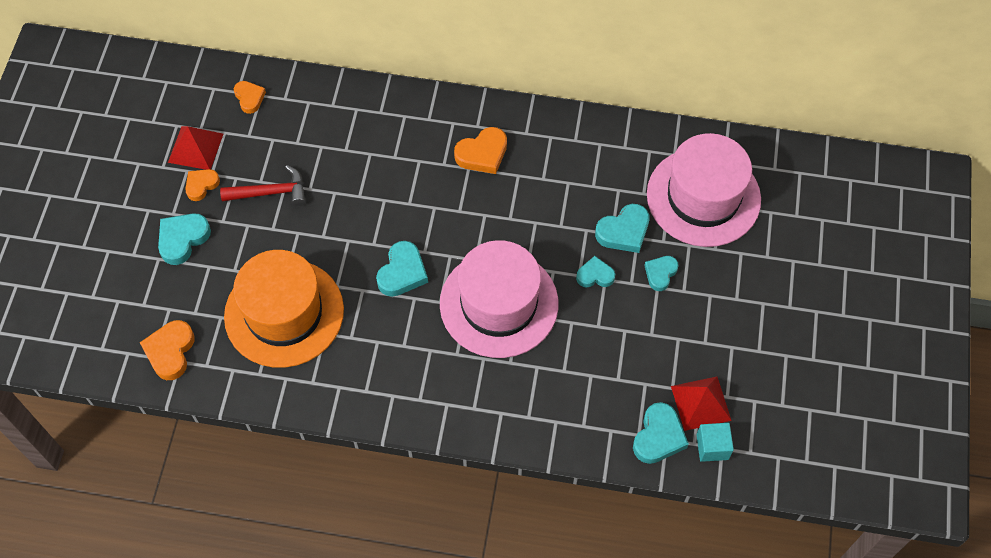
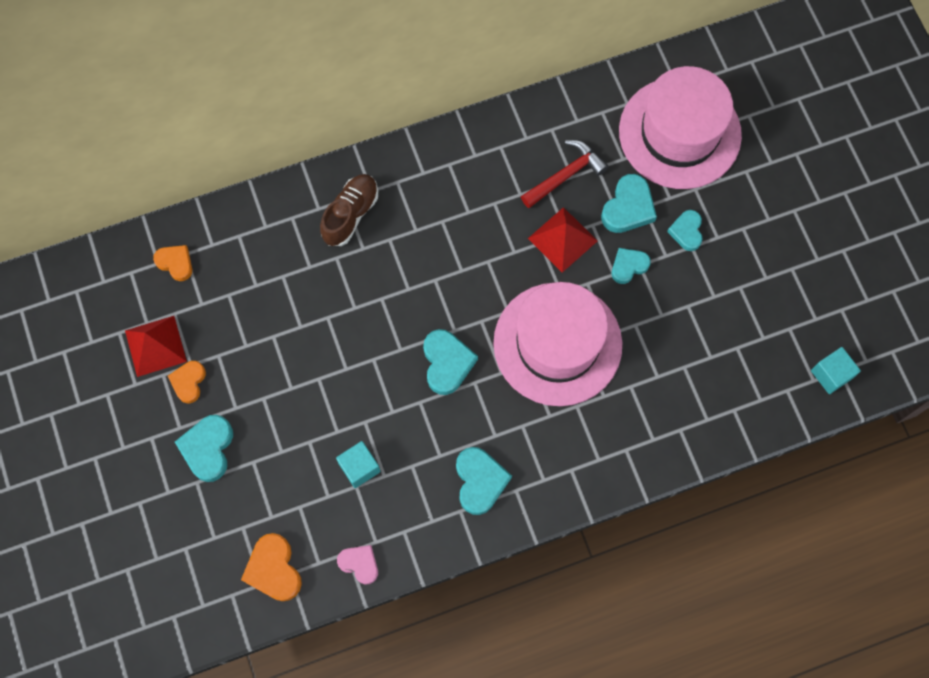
camera: 30 degrees left, 10 degrees up
(236, 383) = (359, 564): none -> pink heart
(270, 192) = (264, 351): red hammer -> red hammer (565, 175)
(284, 313) = (359, 467): orange hat -> turquoise cube
(401, 128) = (350, 214): none -> brown shoe
(482, 154) = (446, 199): orange heart -> none
(658, 436) = (779, 391): turquoise heart -> turquoise heart (480, 481)
(700, 403) = (796, 338): red pyramid -> red pyramid (562, 239)

